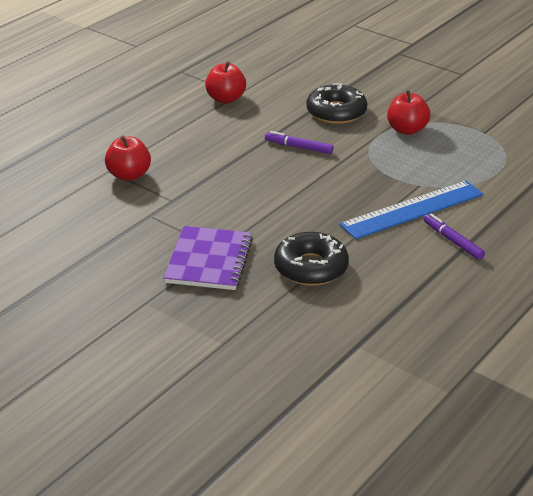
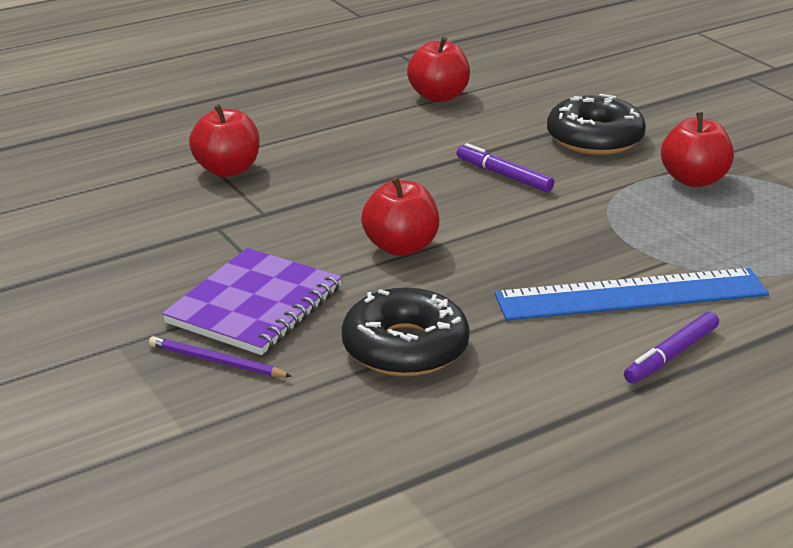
camera: 20 degrees right, 5 degrees down
(211, 299) = (216, 361): none -> purple pencil
(269, 206) = (401, 247): none -> red apple
(452, 241) = (671, 355): purple marker -> purple marker turned 120 degrees counterclockwise

